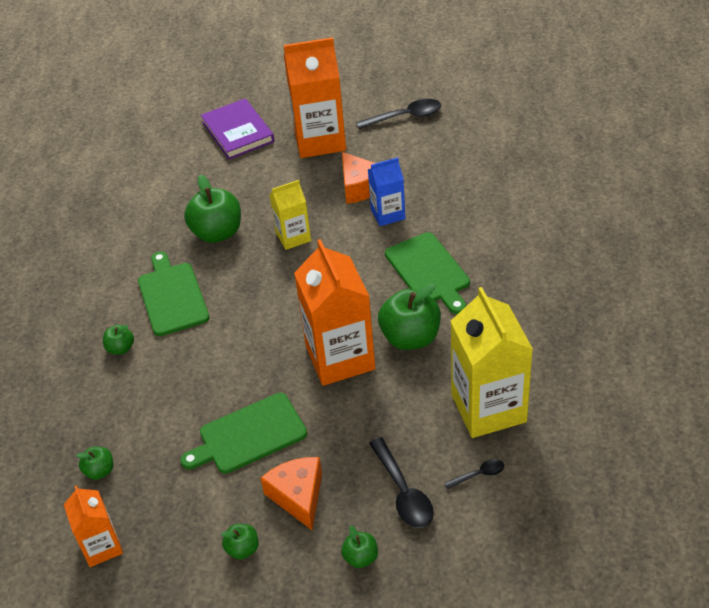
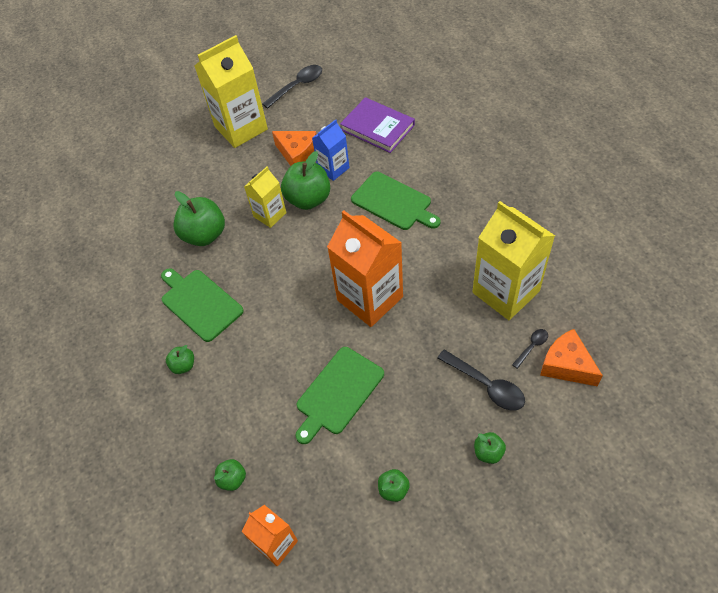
camera: 25 degrees left, 10 degrees up
(238, 132) = (168, 144): purple book -> purple book (377, 127)
(298, 496) = (409, 425): orange cheese -> orange cheese (566, 365)
(319, 140) = (241, 128): orange carton -> yellow carton
(410, 337) = (413, 260): green apple -> green apple (308, 199)

